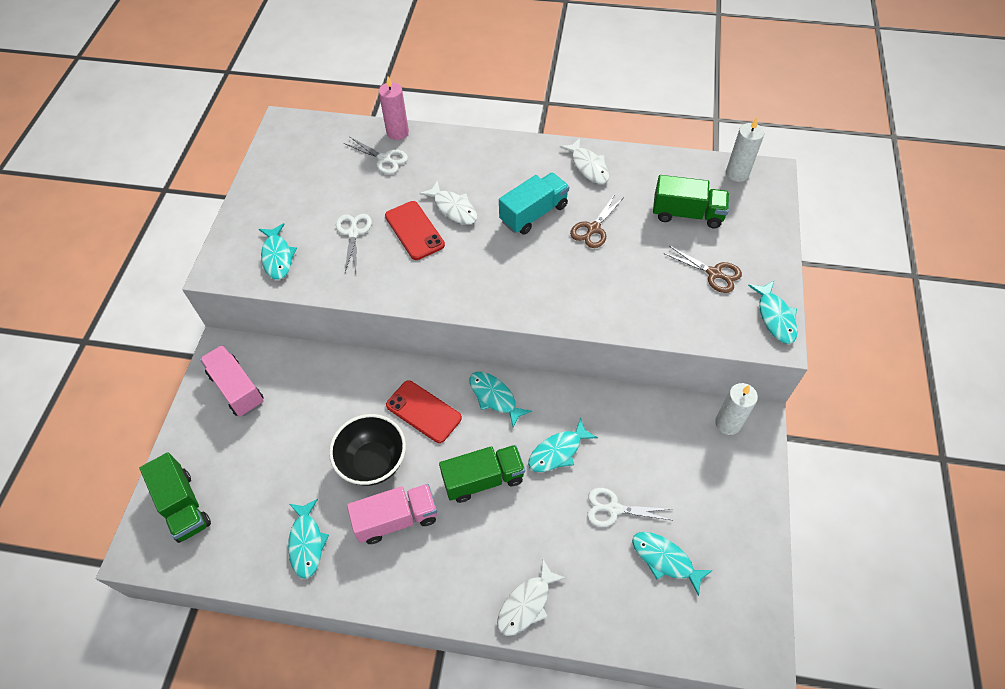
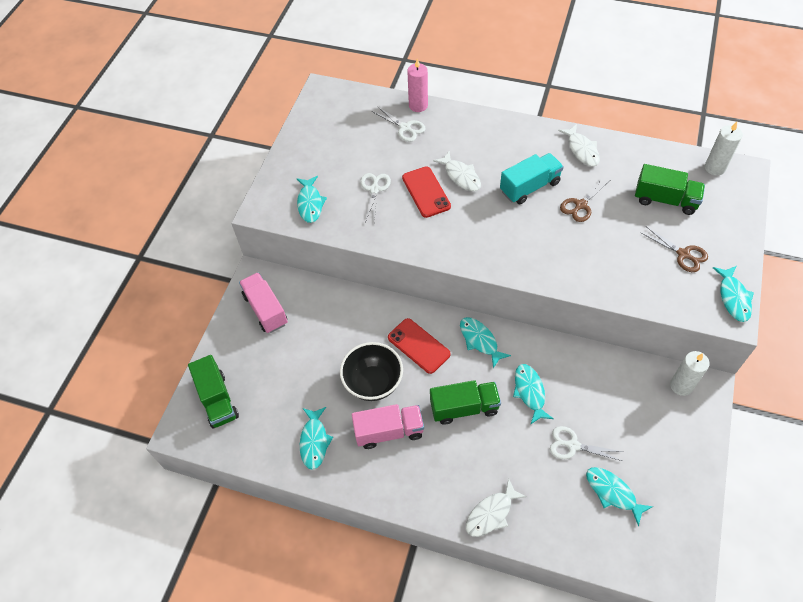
camera: 10 degrees right, 0 degrees up
(558, 451) = (530, 392): turquoise fish -> turquoise fish turned 105 degrees clockwise

